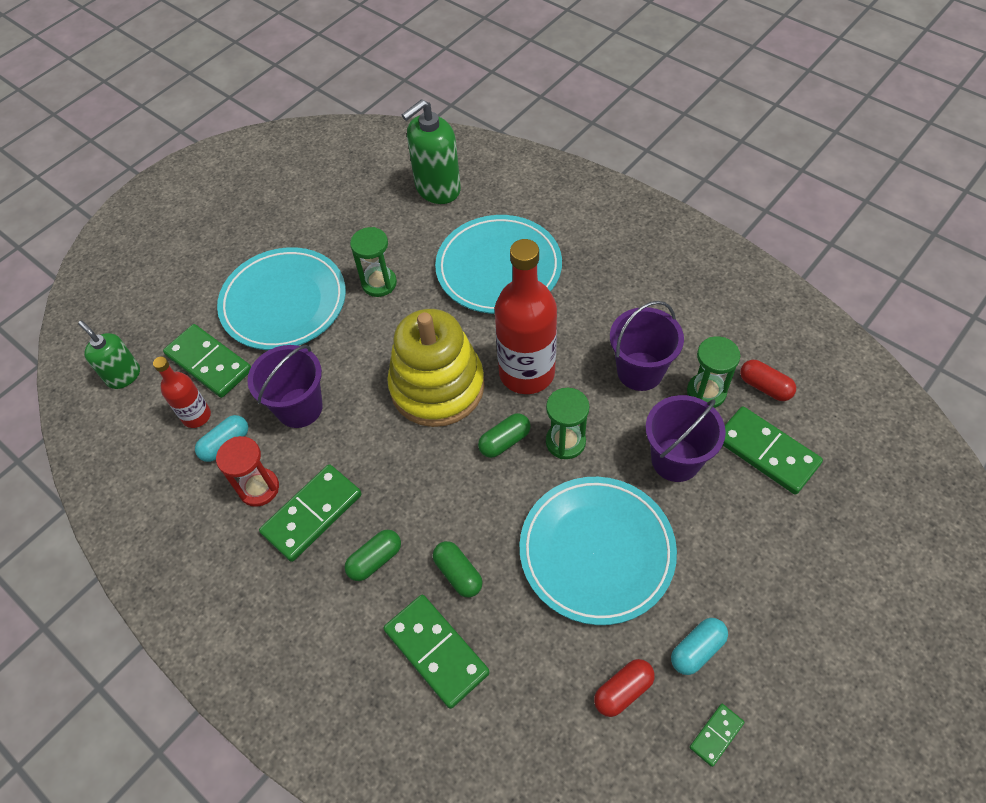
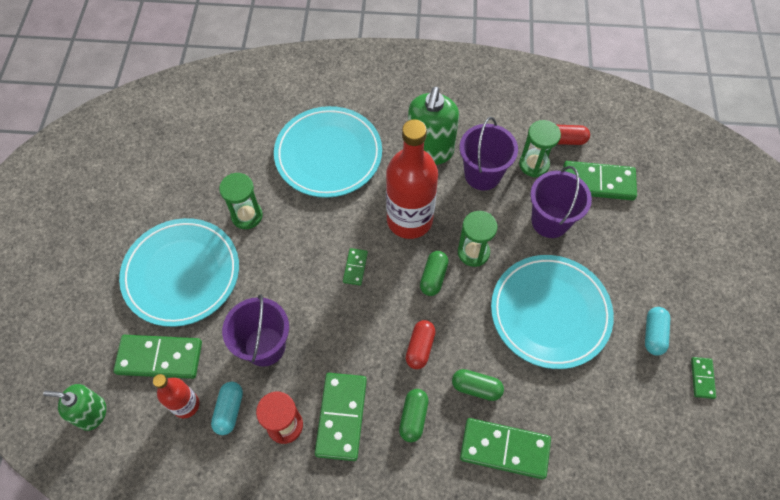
camera: 40 degrees left, 5 degrees up
(437, 188) = (231, 118): green soap dispenser -> green soap dispenser (430, 150)
(437, 386) = (355, 267): yellow stacking toy -> green domino
(623, 691) = (633, 390): red capsule -> red capsule (420, 348)

